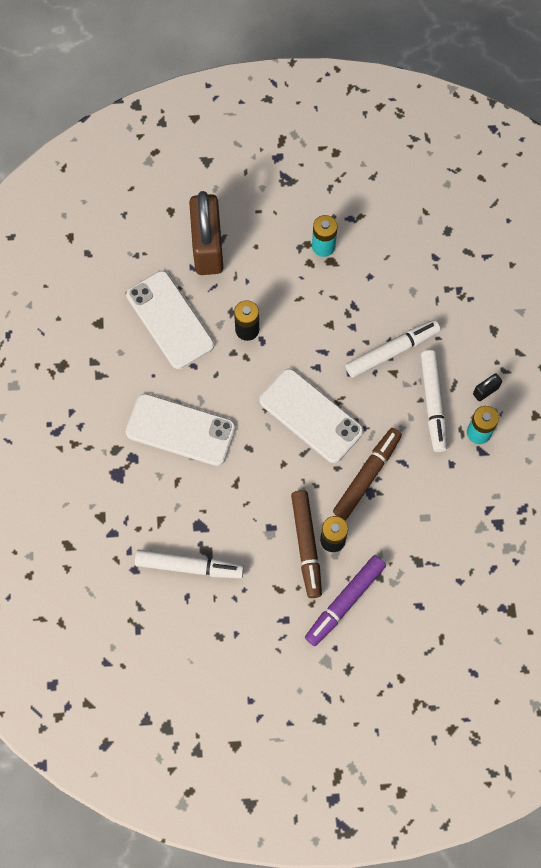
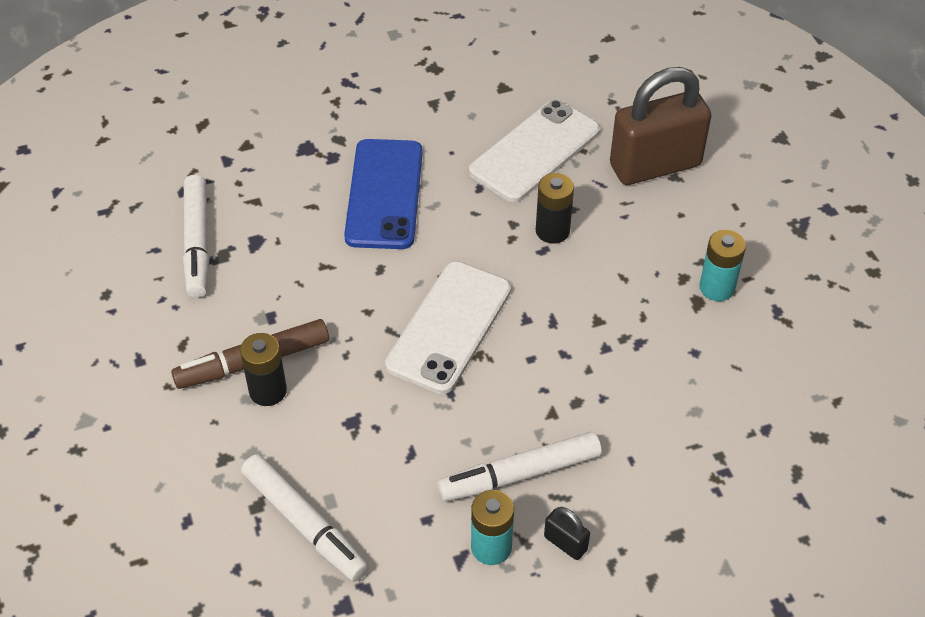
camera: 75 degrees right, 20 degrees down
(180, 429) = (384, 194): white phone -> blue phone
(345, 602) = (176, 425): purple marker -> none
(367, 476) = (377, 412): brown marker -> none
(392, 351) = (585, 404): white marker -> white marker (305, 523)

